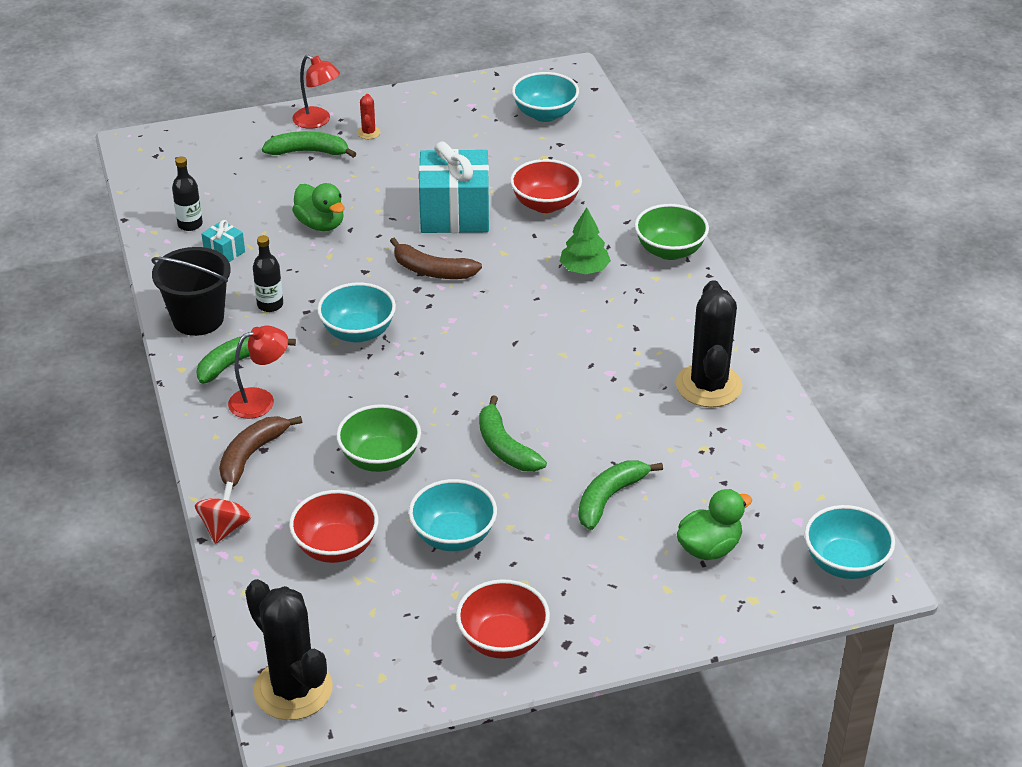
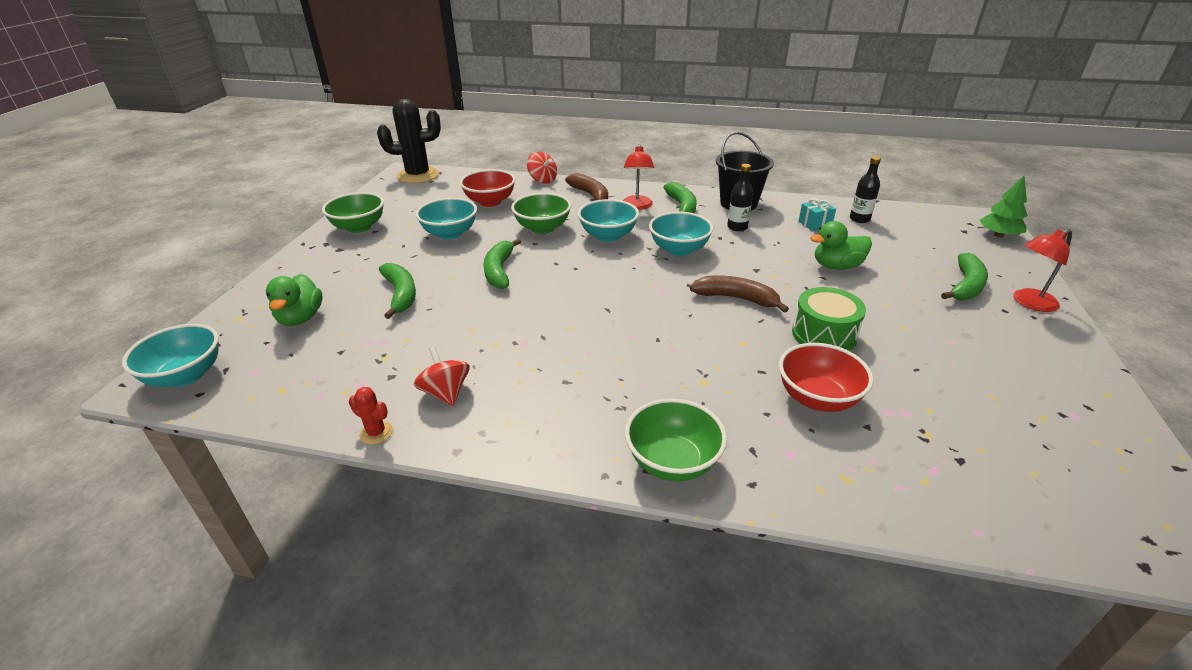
camera: 120 degrees right, 5 degrees down
(368, 133) = (1002, 326): red cactus -> red cactus (376, 433)
(432, 271) = (736, 298): brown banana -> brown banana turned 60 degrees clockwise
(455, 214) = (824, 334): turquoise gift -> green drum
(503, 640) = (359, 227): red bowl -> green bowl
(505, 447) = (499, 271): green banana -> green banana turned 90 degrees counterclockwise
(545, 114) = (1048, 475): turquoise bowl -> turquoise bowl (608, 236)
(584, 269) = (681, 383): green tree -> green tree (998, 235)
(708, 386) = (445, 393): black cactus -> red spinning top

